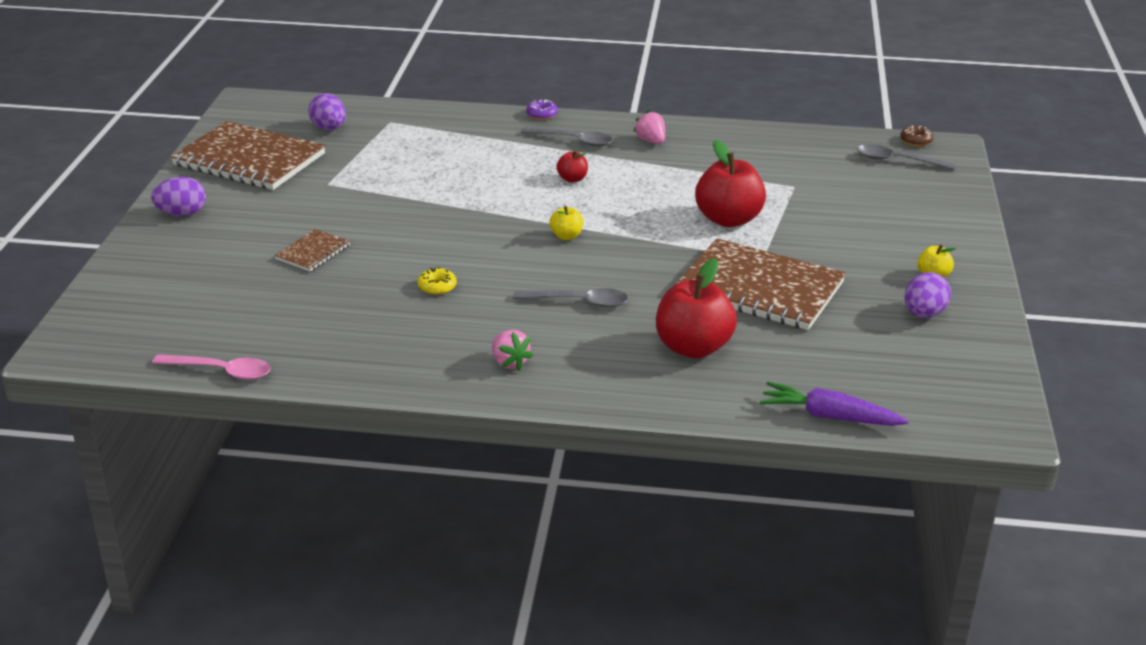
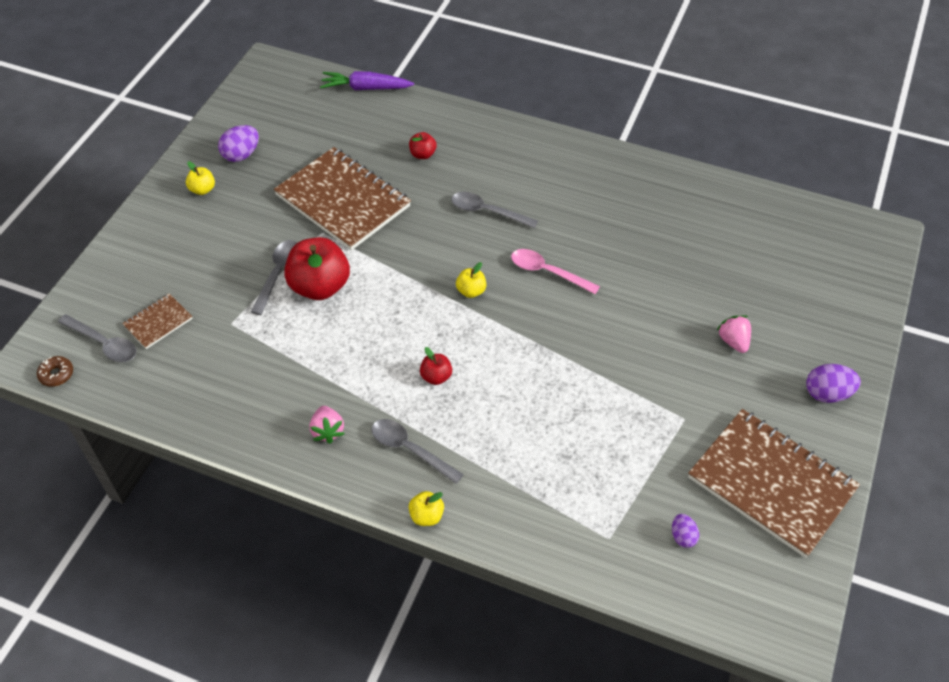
camera: 165 degrees left, 20 degrees up
(221, 371) = (760, 191): pink spoon -> pink spoon (547, 272)
(313, 252) = (697, 311): brown notebook -> brown notebook (158, 322)
(329, 128) = (683, 536): purple egg -> purple egg, size x0.61
(437, 287) = (595, 248): yellow donut -> none
(509, 362) = (555, 164): pink strawberry -> pink strawberry (733, 341)
(542, 115) = (426, 516): purple donut -> yellow apple
(693, 348) = (423, 154): red apple -> red apple, size x0.48
(779, 223) = (278, 273): none -> grey spoon
(829, 417) = (366, 88): purple carrot -> purple carrot turned 150 degrees clockwise

